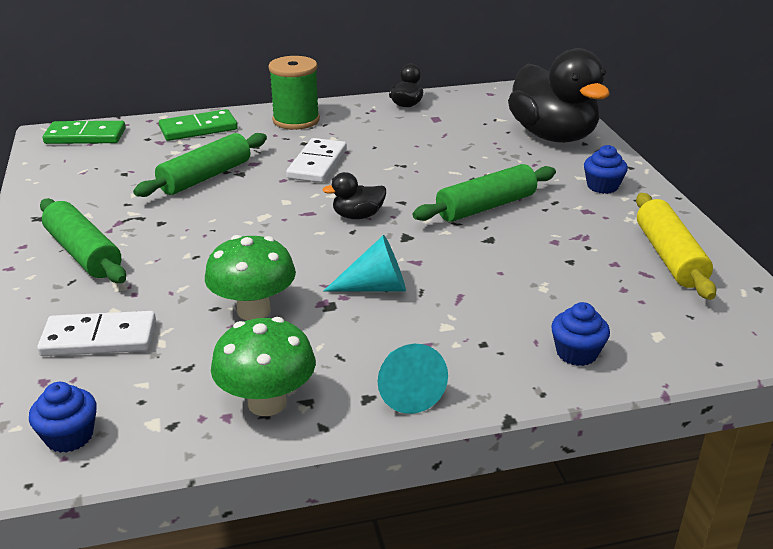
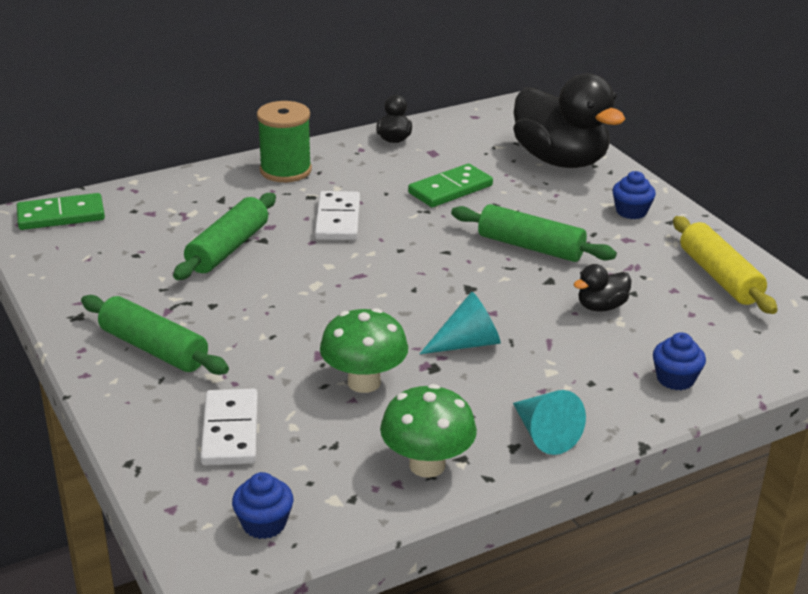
camera: 15 degrees left, 0 degrees up
(99, 338) = (230, 431): white domino -> white domino turned 75 degrees counterclockwise
(198, 129) = (184, 192): green domino -> green domino (450, 189)
(358, 216) = (411, 272): black duck -> black duck (601, 307)
(486, 206) = (530, 247): green rolling pin -> green rolling pin turned 75 degrees clockwise

